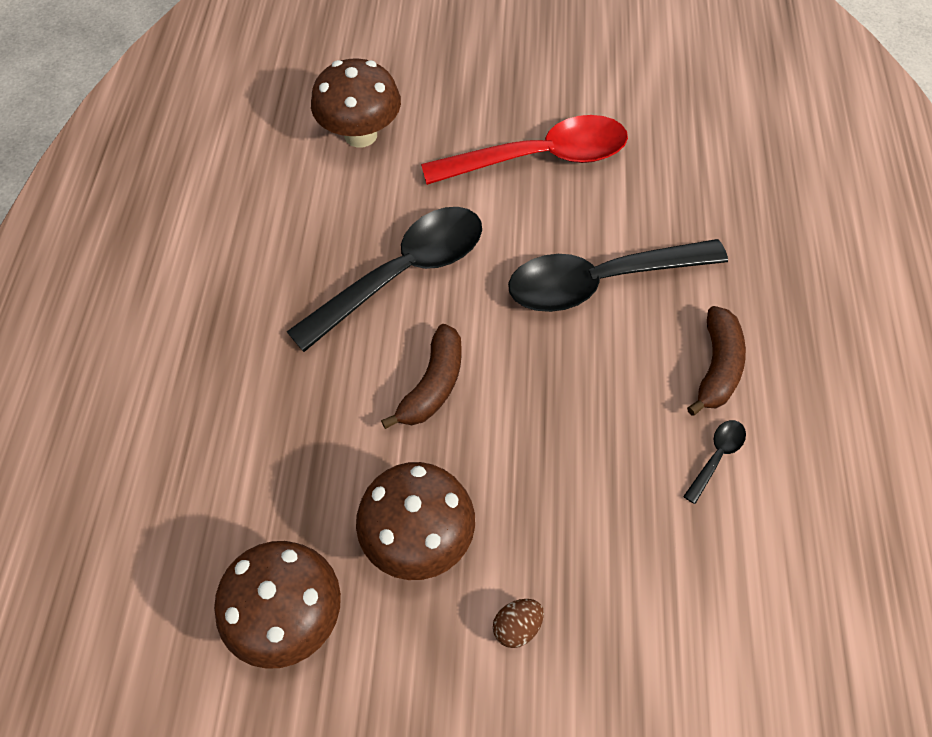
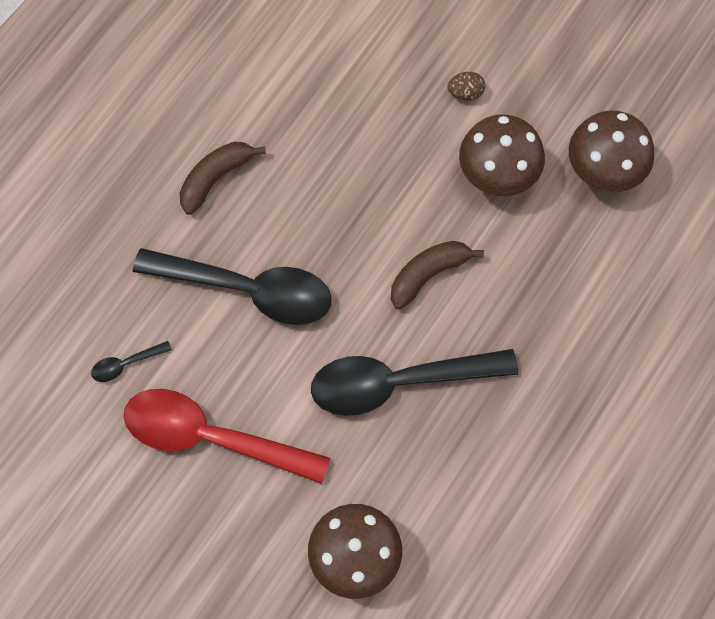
camera: 150 degrees left, 10 degrees up
(716, 457) = (267, 121): black spoon -> black spoon (126, 364)

